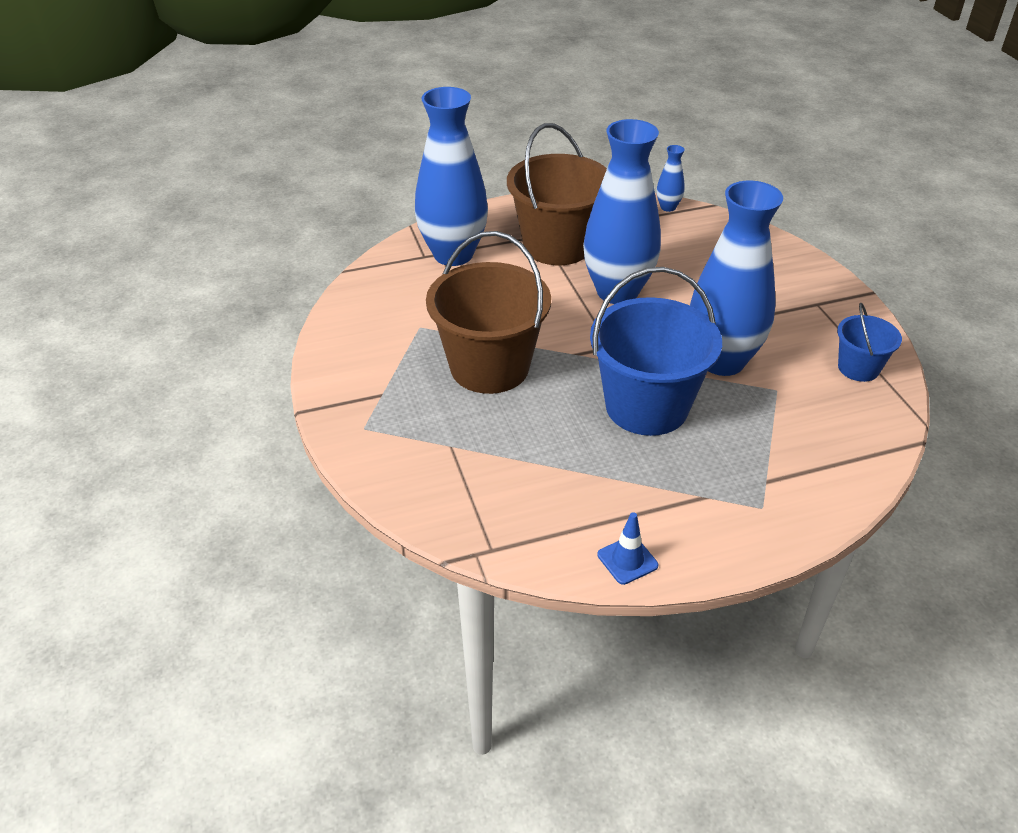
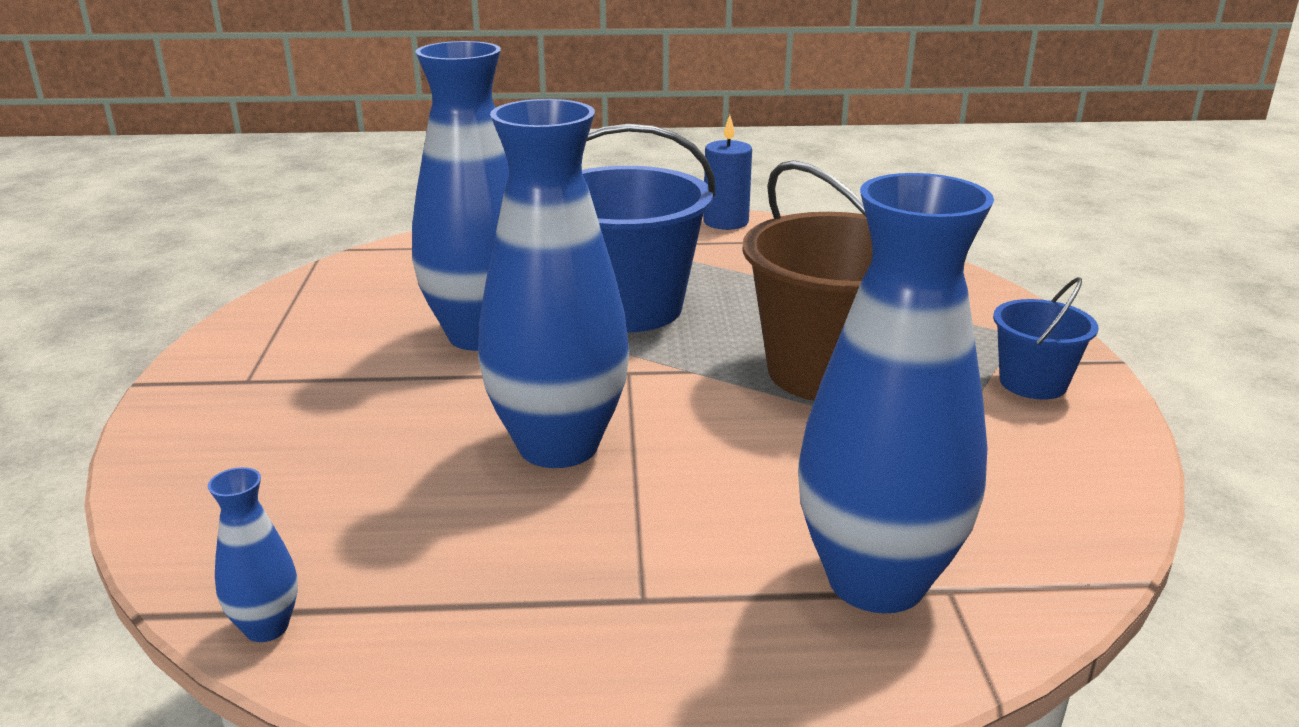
camera: 165 degrees left, 15 degrees down
(557, 246) = (619, 562): brown bucket -> none
(627, 560) = (726, 222): blue traffic cone -> blue candle
(858, 368) = (312, 307): blue bucket -> blue bucket (1033, 383)

